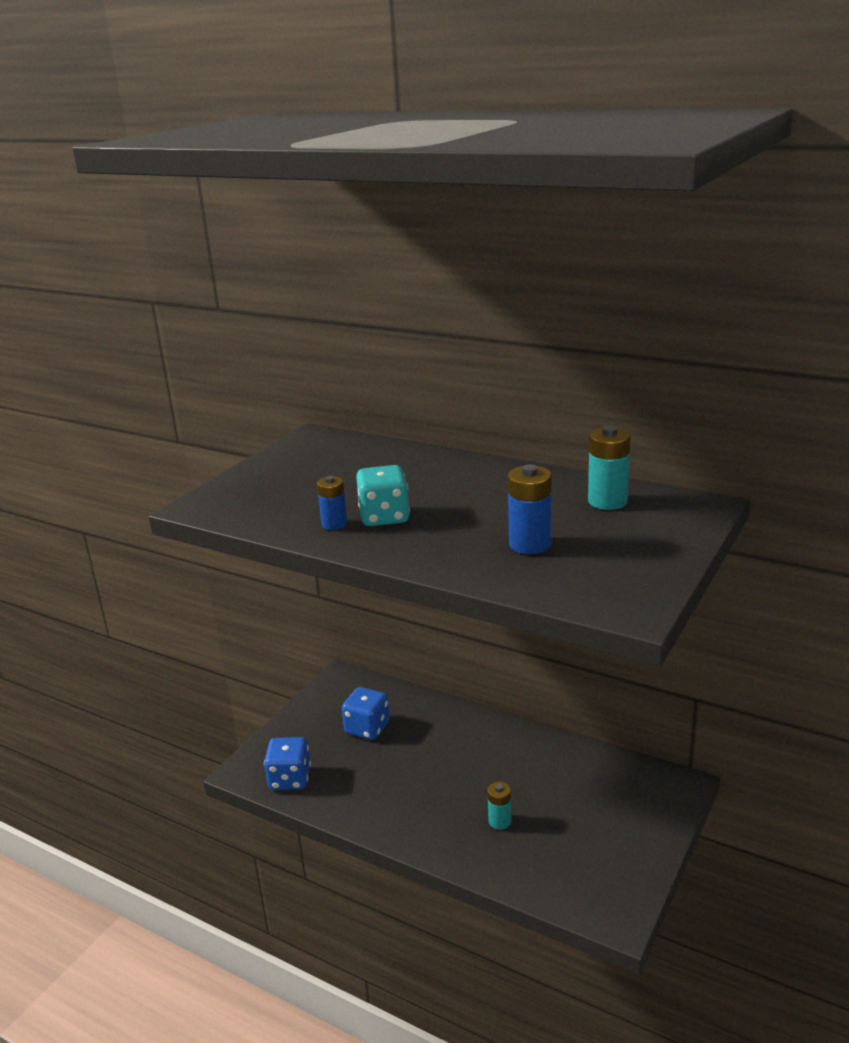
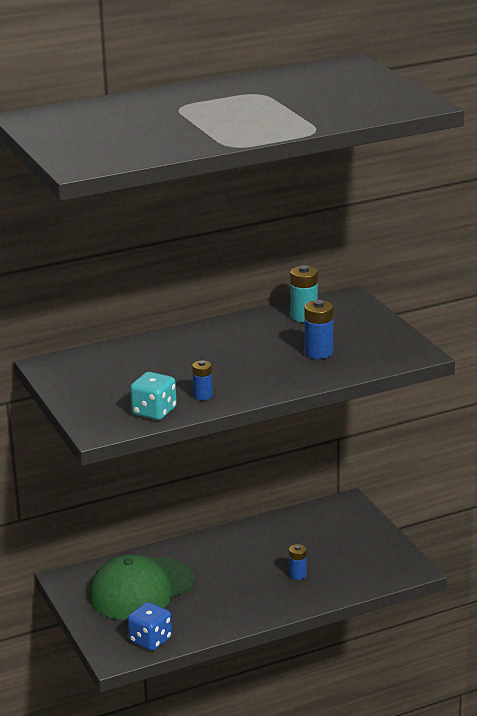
camera: 55 degrees left, 0 degrees up
(367, 728) = (141, 589): blue dice -> green cap
(384, 517) = (218, 379): turquoise dice -> turquoise dice (154, 412)
(499, 821) = (298, 575): turquoise battery -> blue battery

